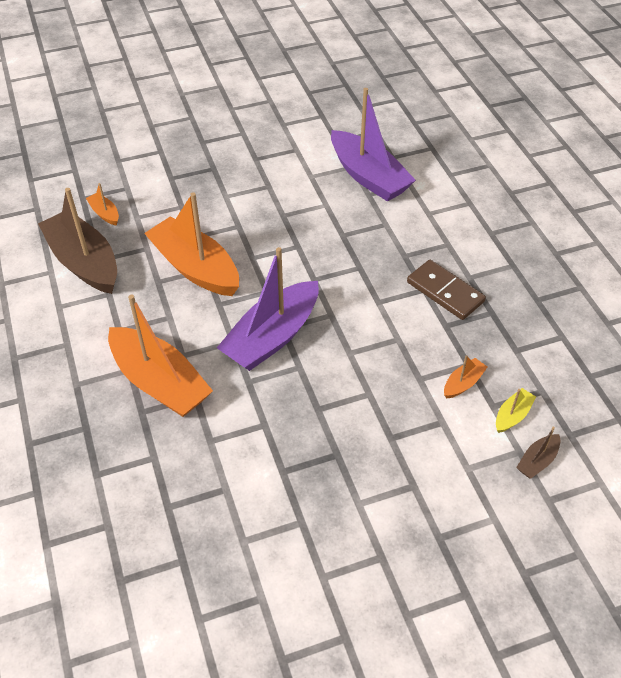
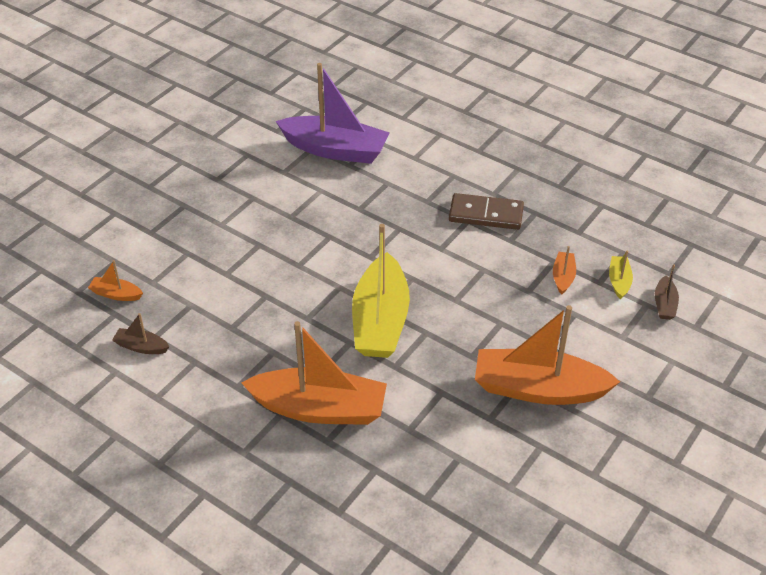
camera: 35 degrees left, 5 degrees down
(84, 262) = (141, 347): brown boat -> brown boat, size x0.43
(195, 268) = (255, 299): orange boat -> orange boat (538, 389)
(272, 337) = (380, 321): purple boat -> yellow boat

